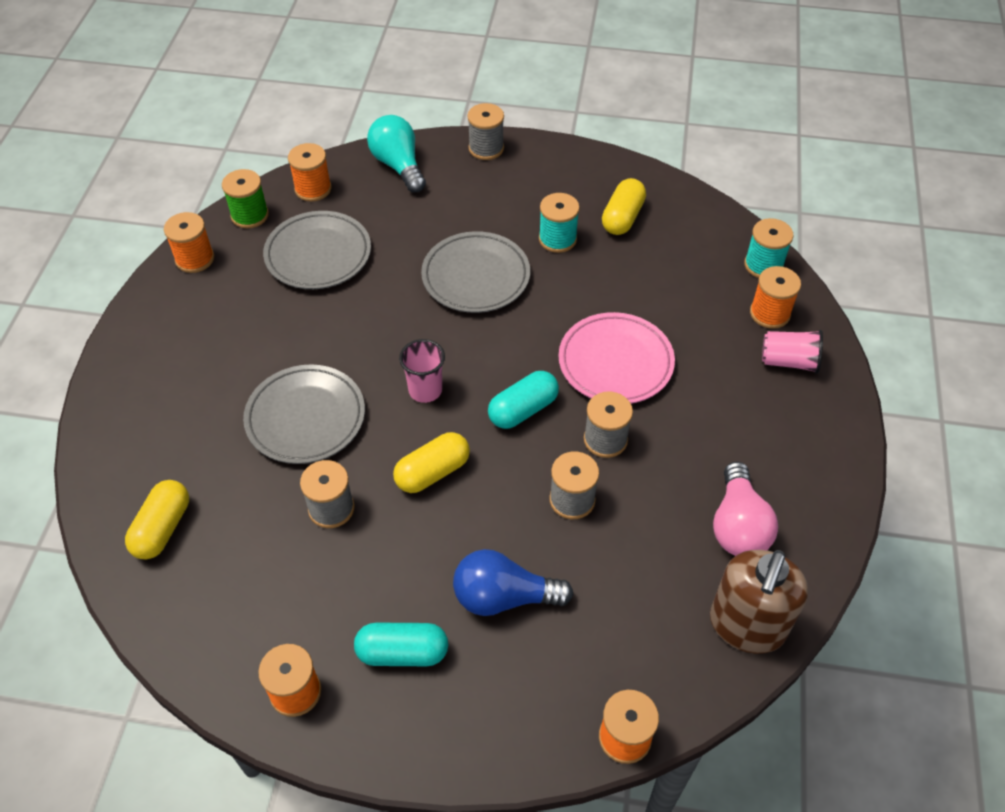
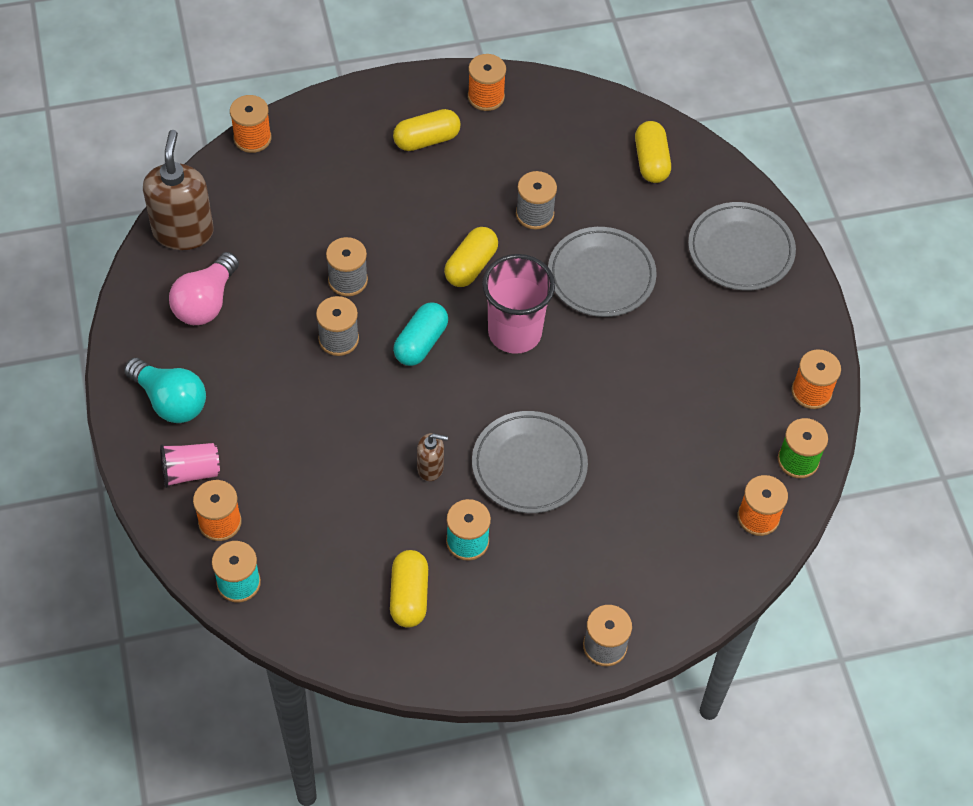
camera: 155 degrees right, 5 degrees up
(318, 255) = (697, 437): grey plate -> grey plate (740, 250)
(398, 165) = (688, 583): turquoise light bulb -> turquoise light bulb (170, 401)
(402, 652) = (426, 140): turquoise capsule -> yellow capsule
(425, 390) = (514, 333): pink cup -> pink cup, size x1.70
(504, 597) = (371, 195): blue light bulb -> none
(563, 300) = (430, 468): none -> brown soap dispenser
(615, 362) = (355, 416): pink plate -> none
(738, 525) = (206, 302): pink light bulb -> pink light bulb turned 135 degrees counterclockwise

